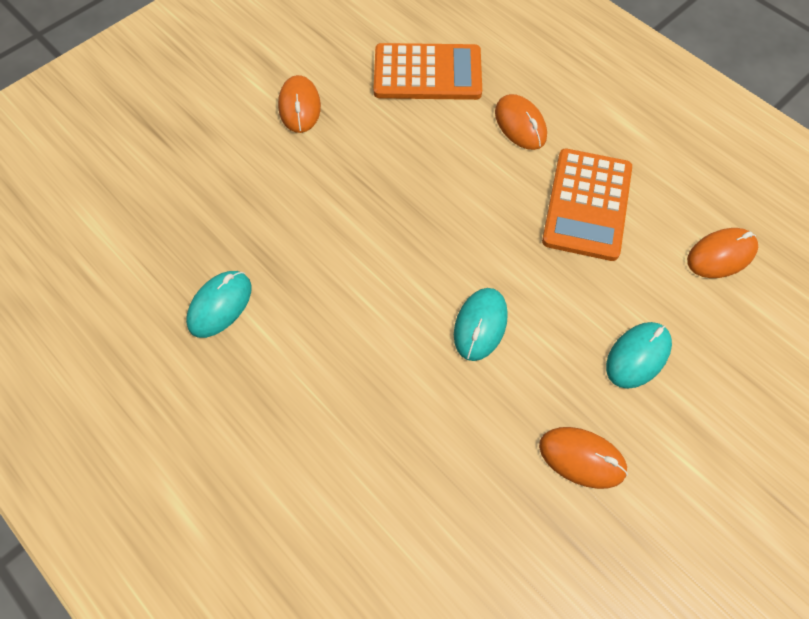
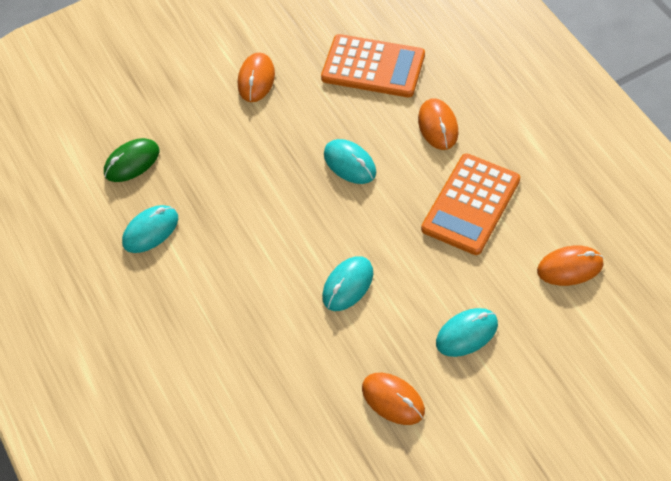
camera: 20 degrees right, 5 degrees down
(175, 226) = (132, 162): none -> green mouse
(436, 182) = (350, 163): none -> turquoise mouse

